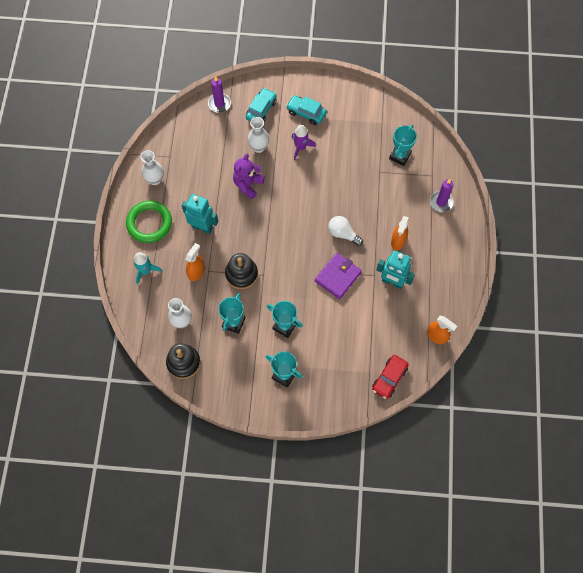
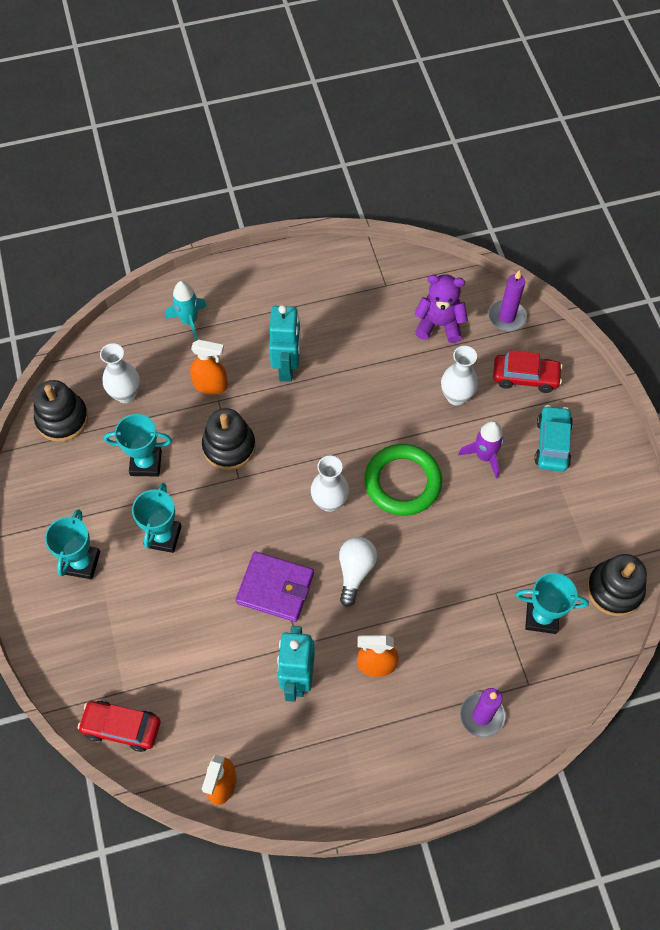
camera: 70 degrees right, 5 degrees down
(149, 223) = (266, 298): green ring -> green ring (402, 482)
(155, 179) = (339, 280): white vase -> white vase (329, 502)
(248, 184) = (384, 404): purple teddy bear -> purple teddy bear (439, 324)
(261, 109) = (525, 377): turquoise car -> red car
(397, 118) = (614, 589): none -> black stacking toy

